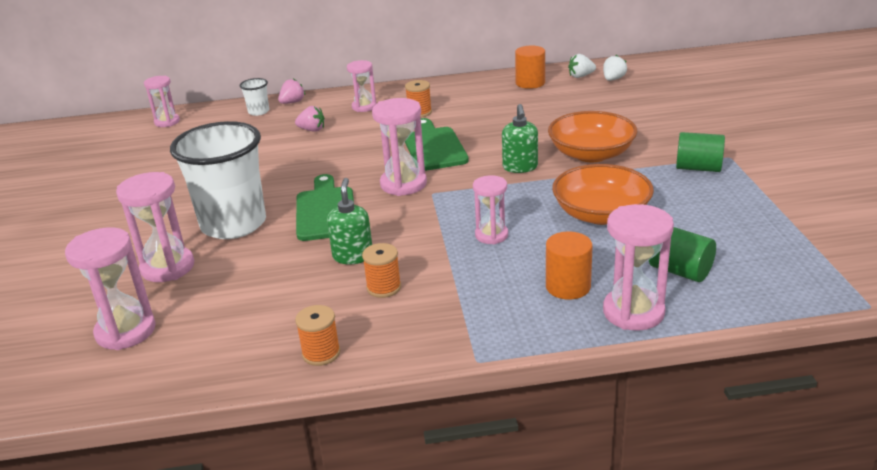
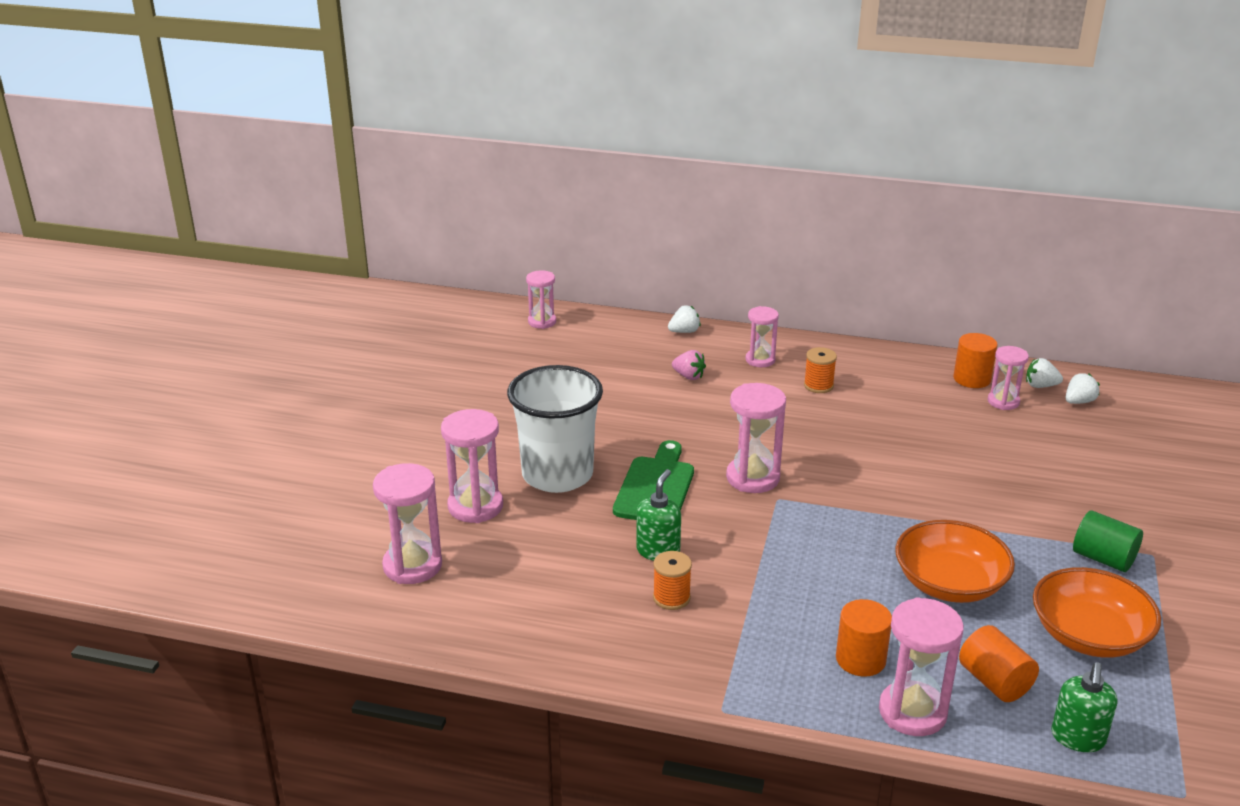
camera: 20 degrees right, 0 degrees up
(258, 111) = (642, 334): white cup -> none
(292, 102) = (684, 332): pink strawberry -> white strawberry
(321, 353) = (578, 650): orange spool -> none
(434, 147) = (810, 438): green cutting board -> none
(491, 235) = (813, 572): pink hourglass -> pink hourglass (1003, 402)
(520, 167) = (893, 495): green soap dispenser -> green soap dispenser (1077, 738)
(591, 154) = (986, 501): orange bowl -> orange bowl (1089, 635)
(680, 271) = (994, 682): green cylinder -> orange cylinder

